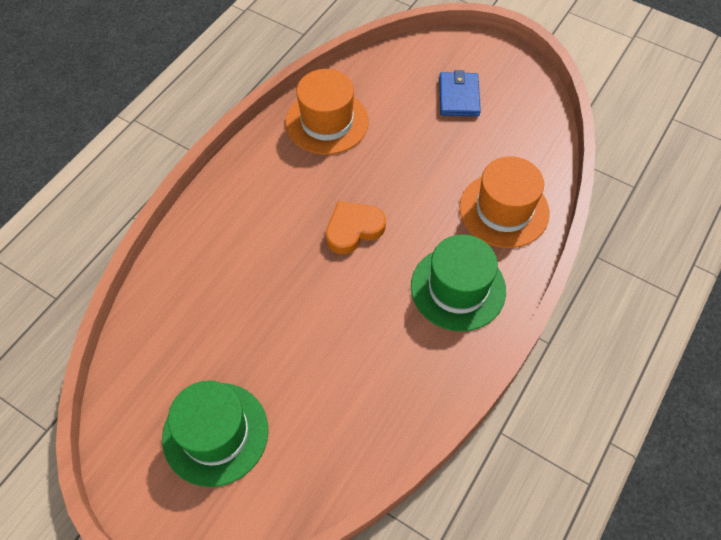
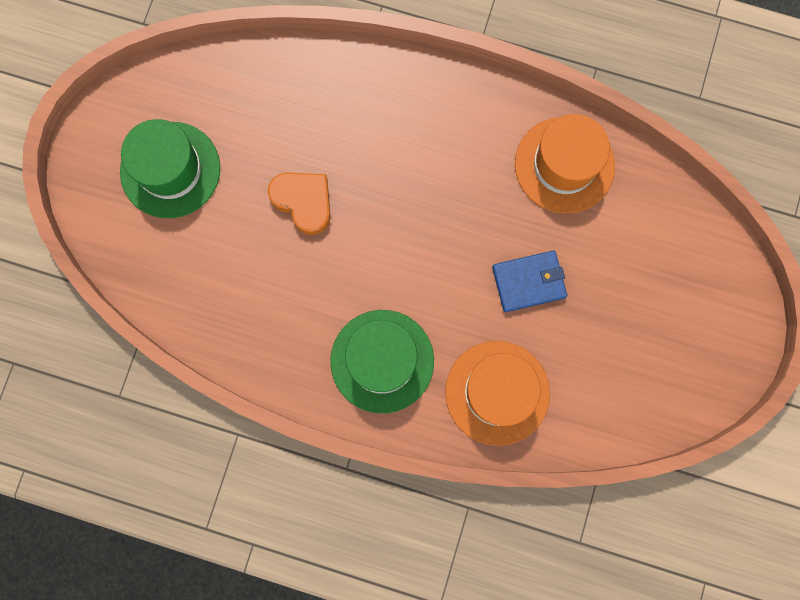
camera: 75 degrees right, 20 degrees up
(353, 229) = (425, 234): orange heart -> orange heart (303, 202)
(458, 96) = (651, 308): blue wallet -> blue wallet (529, 282)

